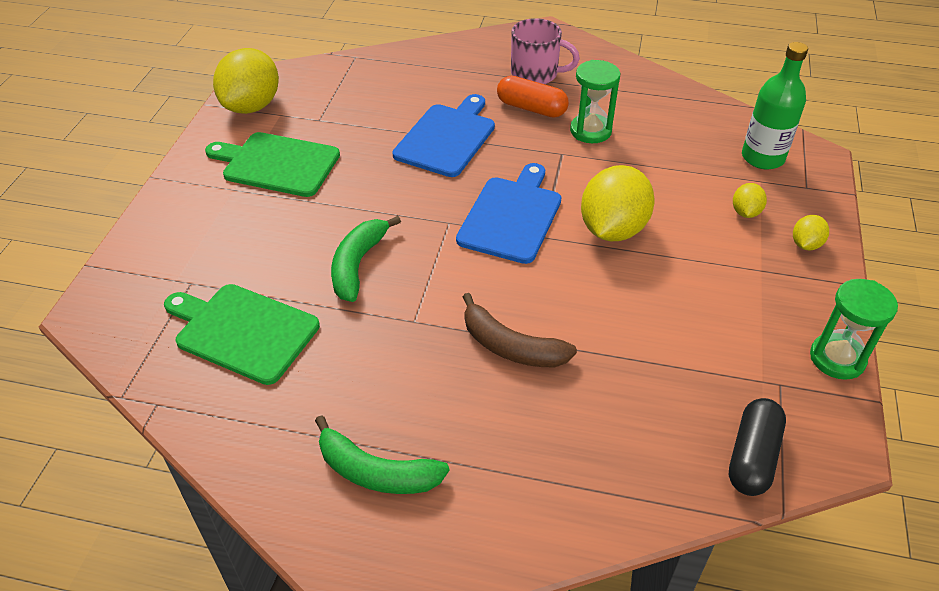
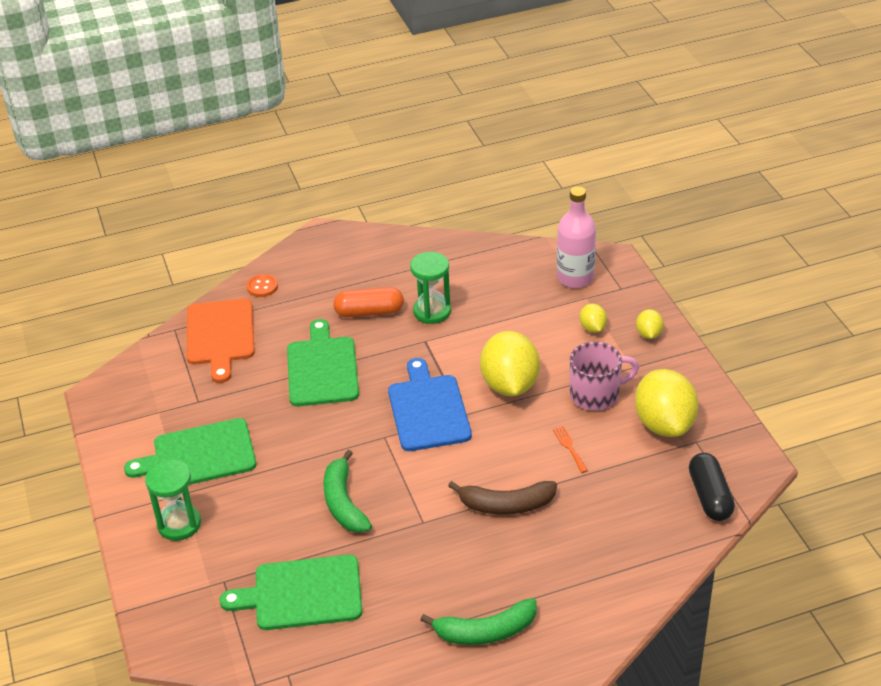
camera: 30 degrees left, 5 degrees down
(252, 106) = (124, 416): yellow lemon -> yellow lemon (664, 424)
(387, 76) = (220, 335): none -> orange cutting board
(446, 138) = (322, 368): blue cutting board -> green cutting board
(457, 52) = (262, 287): none -> orange button
(536, 74) = (348, 279): pink mug -> pink mug (596, 394)
(626, 320) = (569, 447): none -> orange fork
(762, 157) = (575, 278): green bottle -> pink bottle
(837, 358) = (719, 406): green hourglass -> green hourglass (179, 524)

